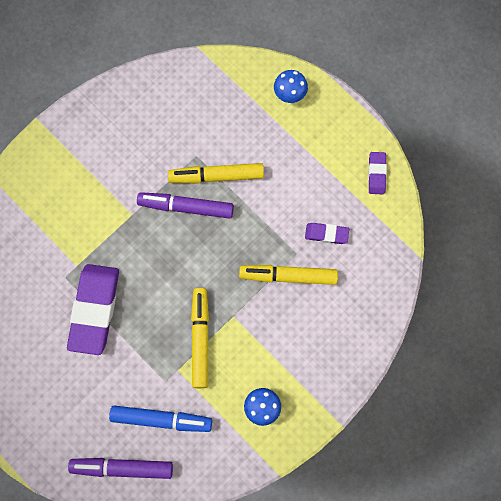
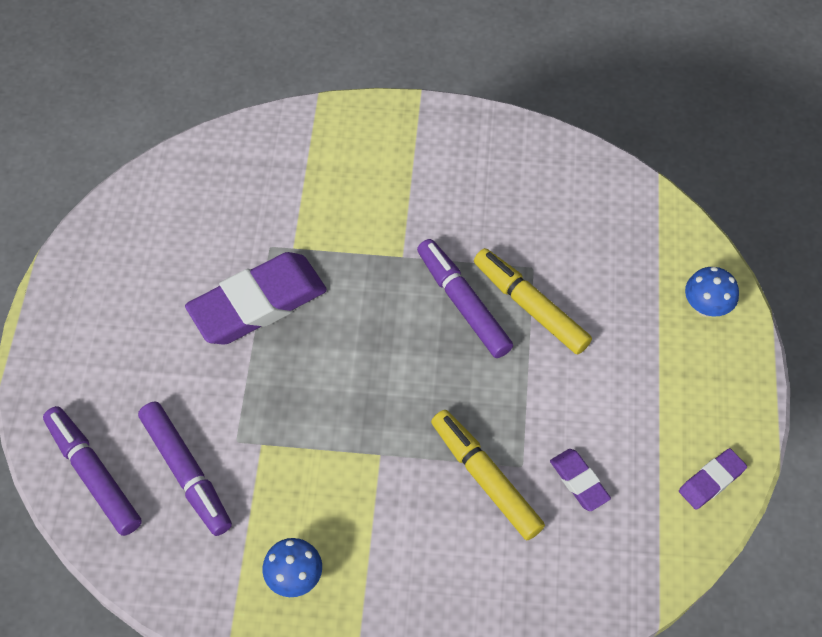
camera: 50 degrees right, 15 degrees down
(161, 419) = (186, 472): blue marker -> purple marker
(200, 339) = (320, 440): yellow marker -> none

